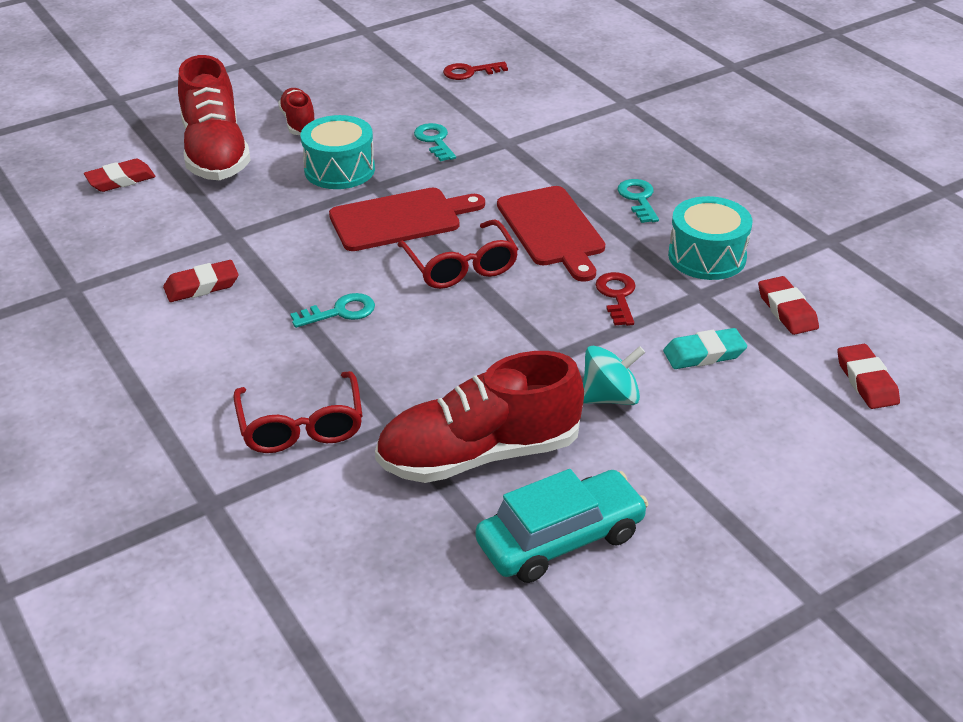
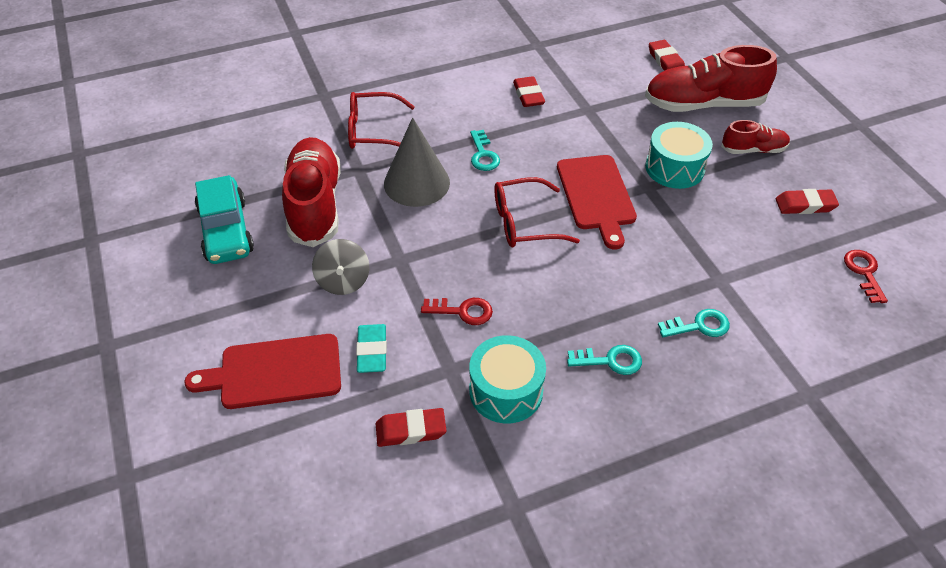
camera: 100 degrees right, 10 degrees up
(410, 363) = (416, 183): none -> grey cone
(434, 141) = (722, 230): turquoise key -> turquoise key (699, 326)
(552, 230) = (567, 287): red cutting board -> red cutting board (274, 372)
(610, 397) = (343, 281): turquoise spinning top -> grey spinning top
(866, 381) = (298, 459): red eraser -> red eraser (805, 205)

